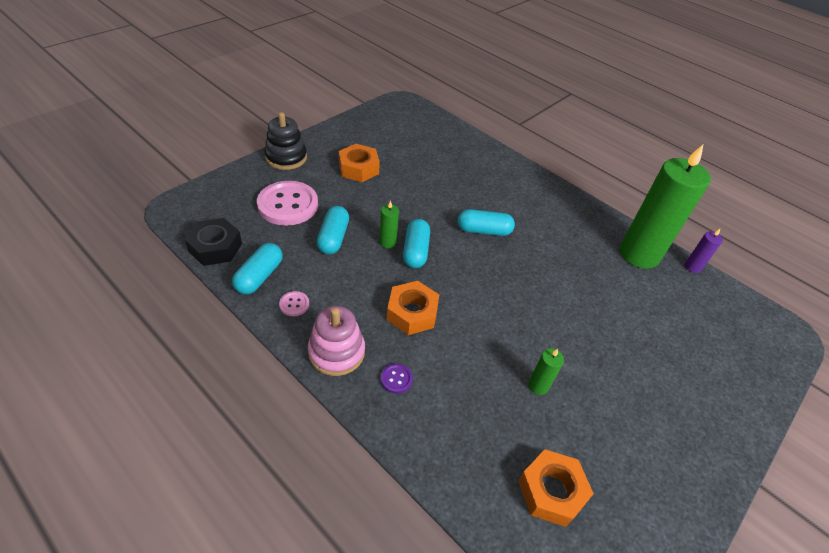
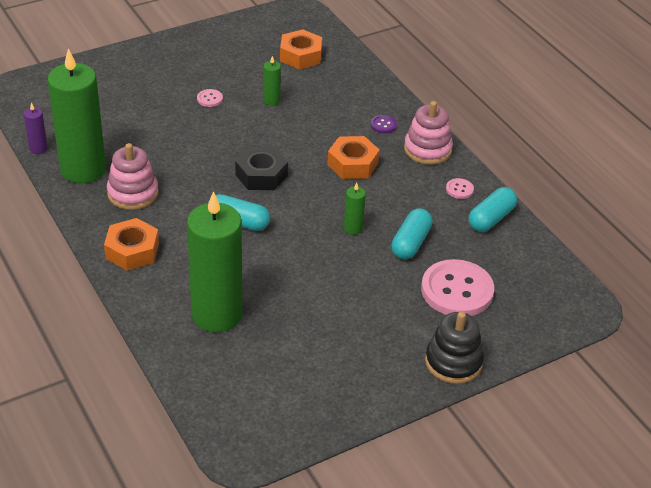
camera: 160 degrees left, 5 degrees down
(215, 247) = (537, 254): black nut -> black nut (261, 175)
(358, 168) = (358, 328): orange nut -> orange nut (132, 251)
(415, 251) = (326, 214): turquoise capsule -> none
(457, 163) = (217, 314): none -> green candle
(582, 240) = (133, 193): none -> pink stacking toy
(603, 370) = (210, 99): none -> pink button

